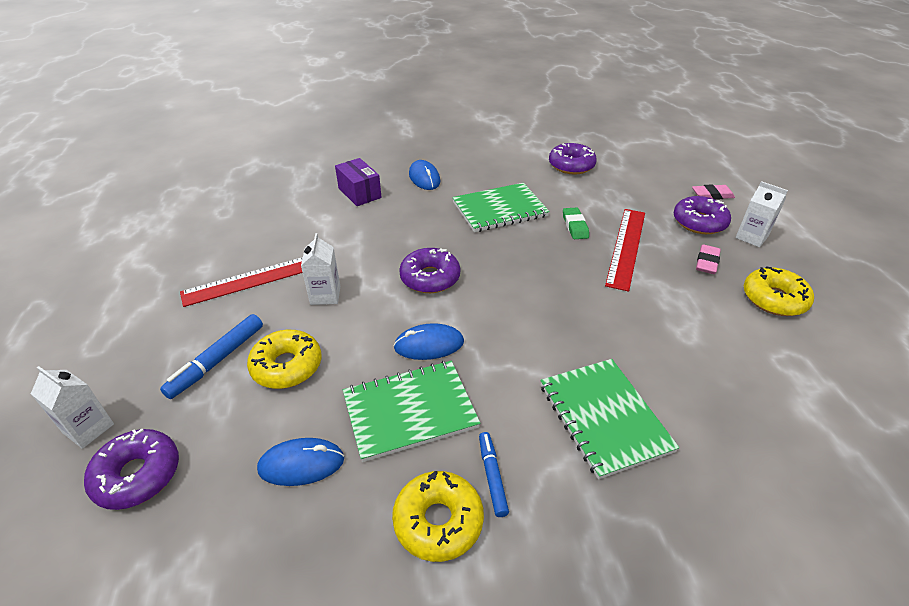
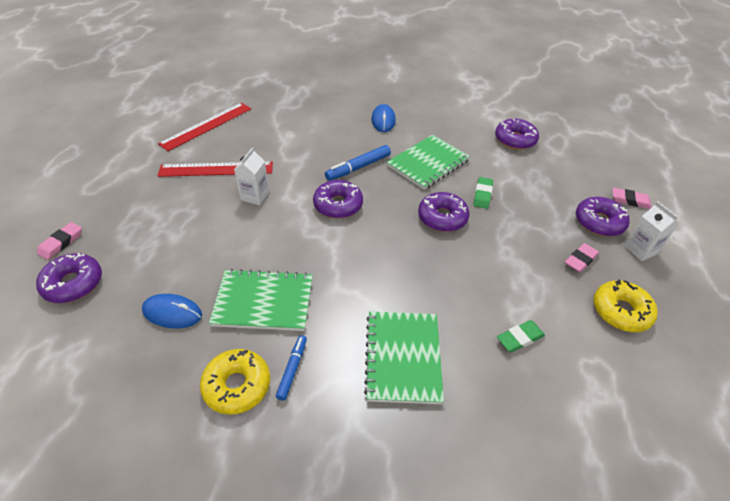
camera: 20 degrees right, 5 degrees up
(88, 428) = (61, 243): white carton -> pink eraser
(217, 361) = (158, 222): blue marker -> blue marker (358, 167)
(287, 366) = (200, 241): yellow donut -> none
(359, 193) = (325, 121): purple box -> none
(429, 345) = (306, 257): blue mouse -> none
(499, 209) = (428, 163): green notebook -> green notebook turned 45 degrees counterclockwise
(550, 260) = (442, 218): none -> purple donut
(626, 247) = (515, 226): red ruler -> red ruler (207, 126)
(703, 356) = (520, 338): none -> green eraser

